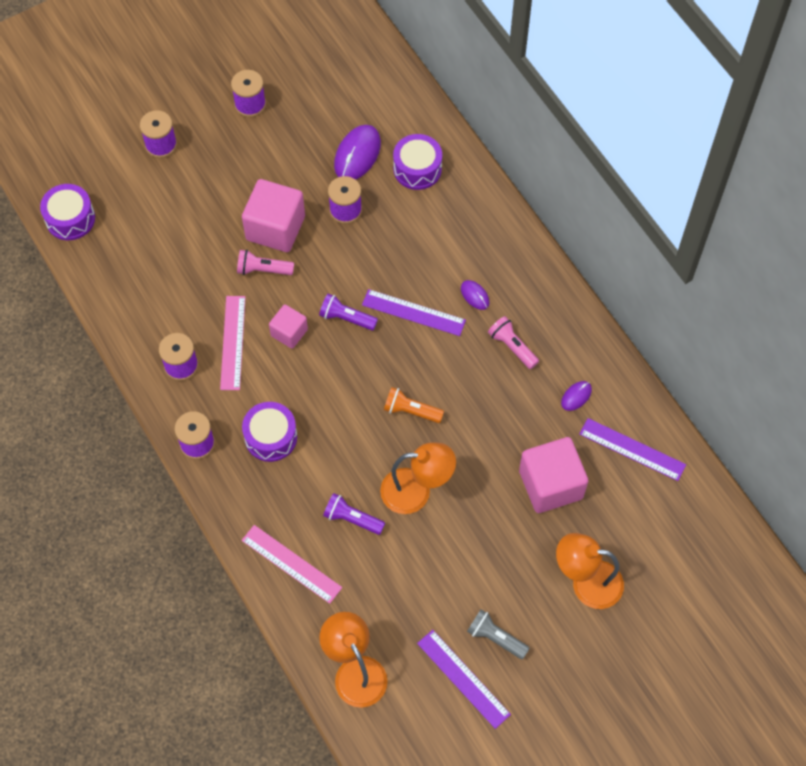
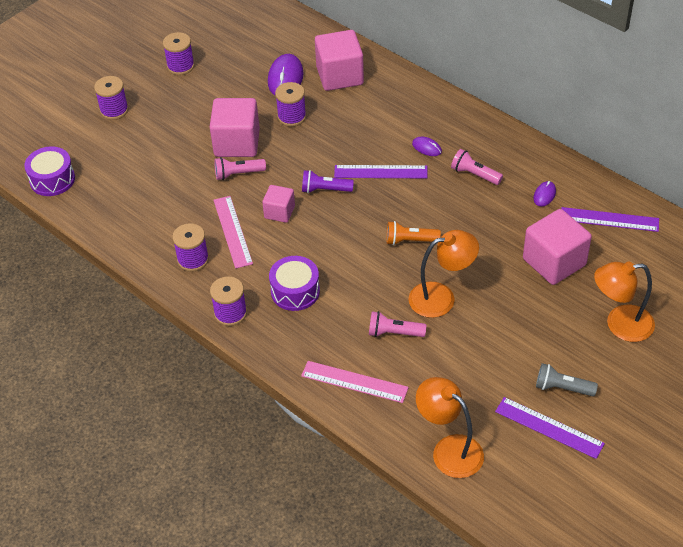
camera: 15 degrees left, 15 degrees down
(352, 519) = (394, 333): purple flashlight -> pink flashlight
(417, 169) = (340, 76): purple drum -> pink cube

